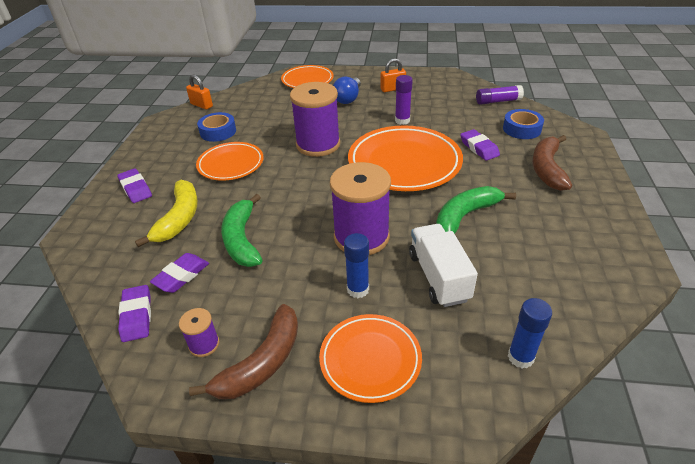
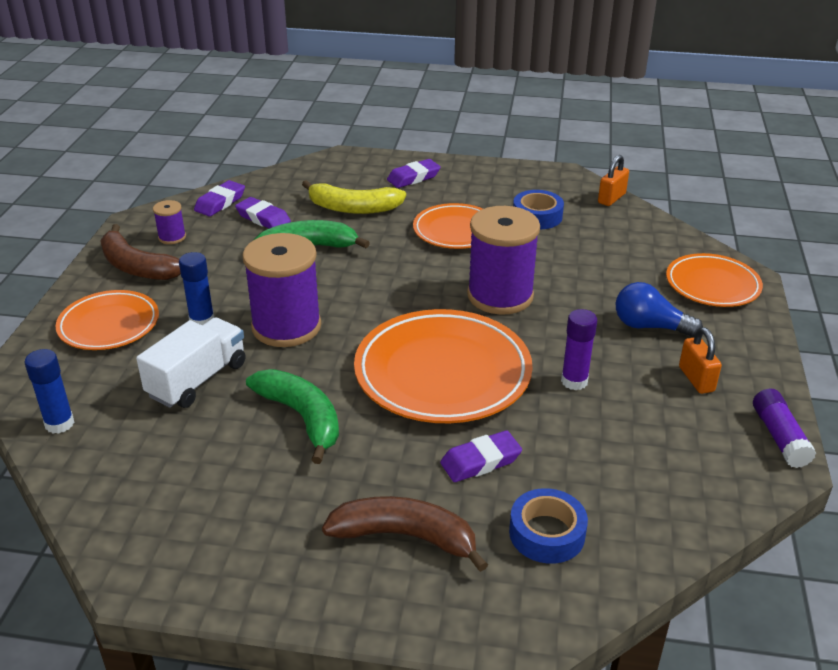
camera: 90 degrees right, 5 degrees down
(137, 316) = (220, 203): purple eraser -> purple eraser turned 45 degrees counterclockwise
(438, 277) = (197, 380): white truck -> white truck turned 45 degrees counterclockwise
(498, 101) = (663, 520): purple glue stick -> purple glue stick (779, 437)

